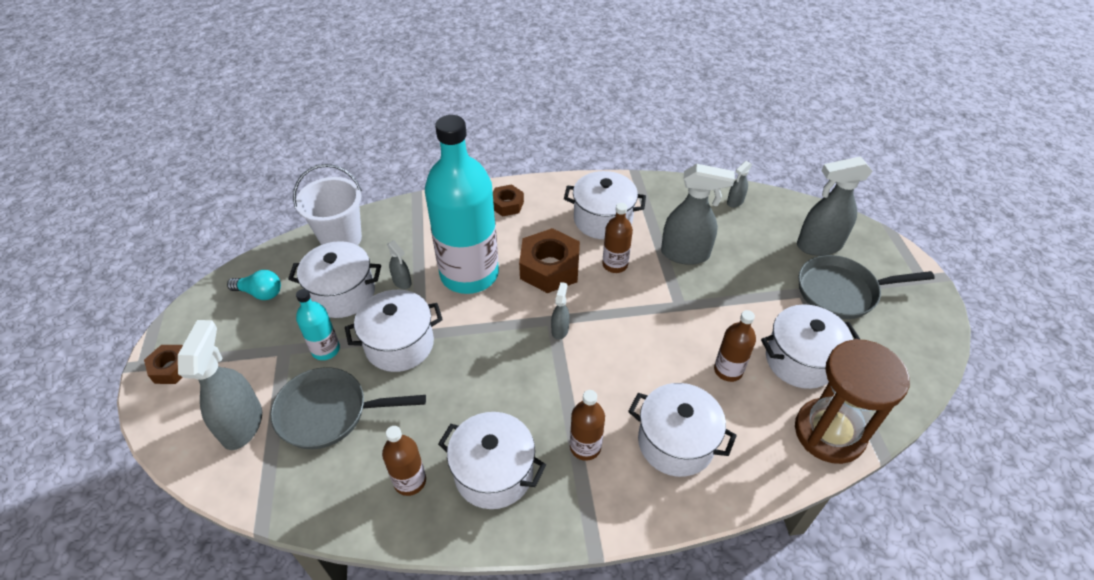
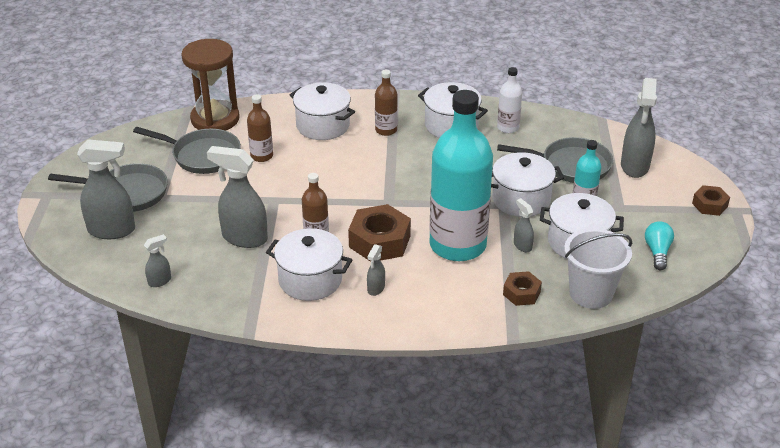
camera: 170 degrees left, 10 degrees down
(260, 293) = (657, 252): turquoise light bulb -> turquoise light bulb turned 75 degrees clockwise
(410, 481) = (508, 128): brown bottle -> white bottle
(507, 205) = (409, 309): brown nut -> brown nut (521, 293)
(560, 330) = (384, 194): grey spray bottle -> grey spray bottle (376, 288)
(800, 360) = (202, 155): white pot -> grey pan

